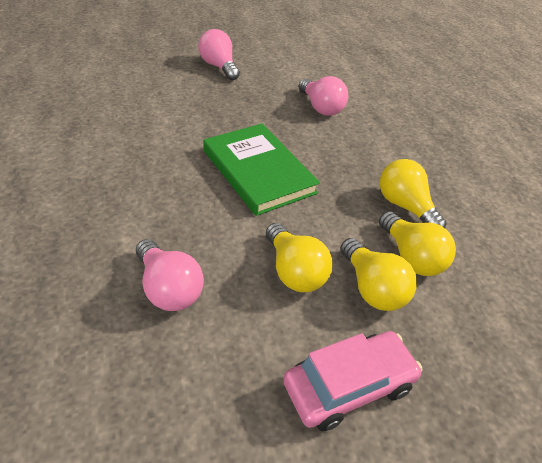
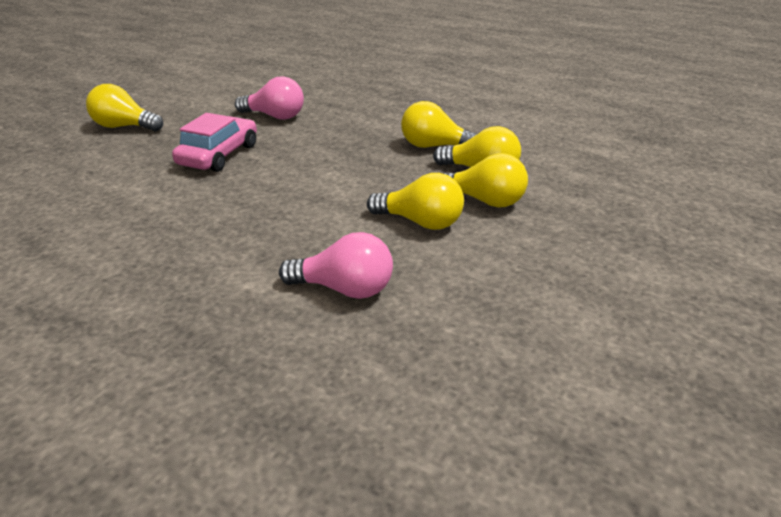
camera: 40 degrees left, 10 degrees down
(219, 67) = (124, 127): pink light bulb -> yellow light bulb
(258, 171) = (291, 180): green book -> none
(348, 385) = (549, 257): pink car -> pink car (218, 155)

